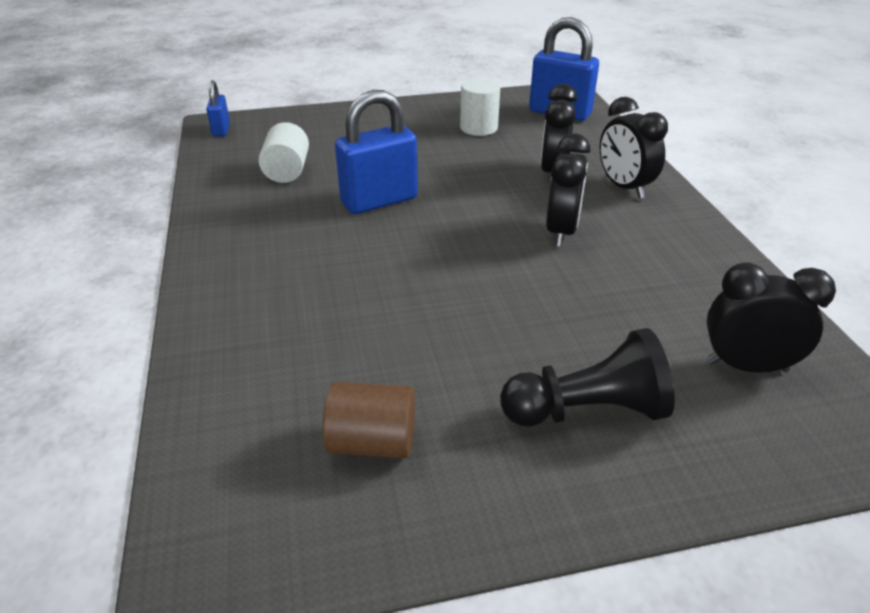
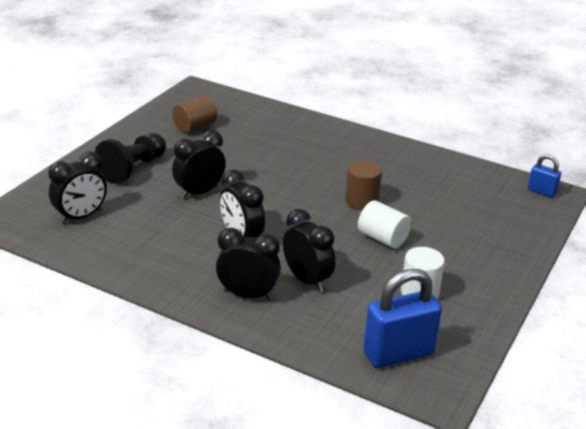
camera: 130 degrees right, 5 degrees down
(287, 171) = (442, 190): white cylinder -> white cylinder (382, 238)
(379, 201) = (361, 201): blue padlock -> brown cylinder
(536, 309) = (199, 192): none -> black clock

